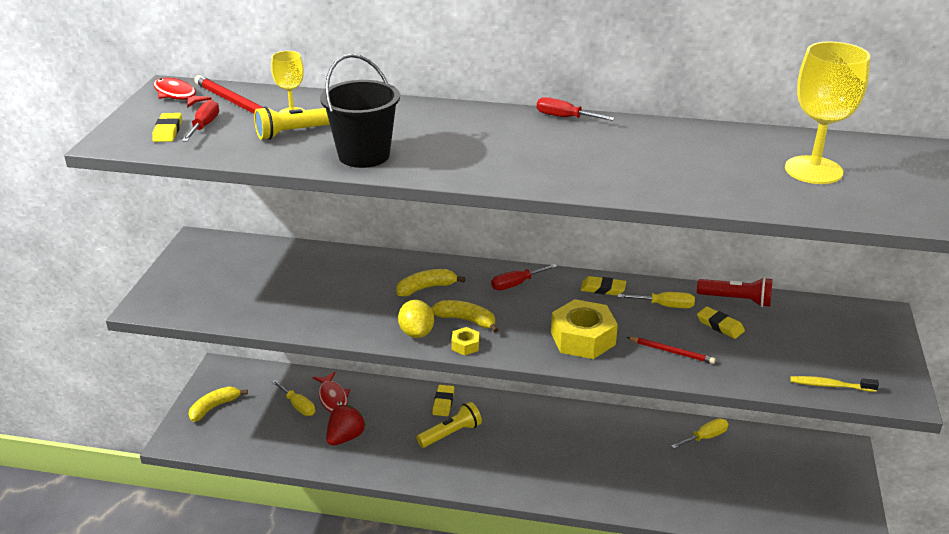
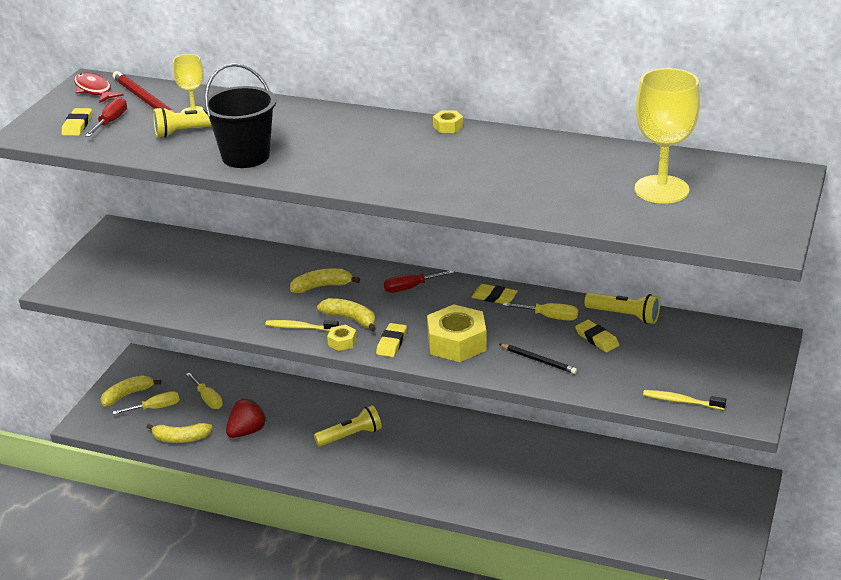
camera: 10 degrees right, 0 degrees up
(279, 450) = (181, 438): none -> yellow banana
(332, 398) = (243, 394): red fish -> none
(416, 333) = (300, 327): yellow lemon -> yellow toothbrush
(443, 403) = (351, 406): yellow eraser -> yellow eraser (391, 343)
(564, 117) = (448, 126): red screwdriver -> yellow nut
(671, 352) = (538, 360): red pencil -> black pencil
(705, 437) = (607, 458): yellow screwdriver -> yellow screwdriver (155, 408)
(736, 300) = (624, 316): red flashlight -> yellow flashlight

